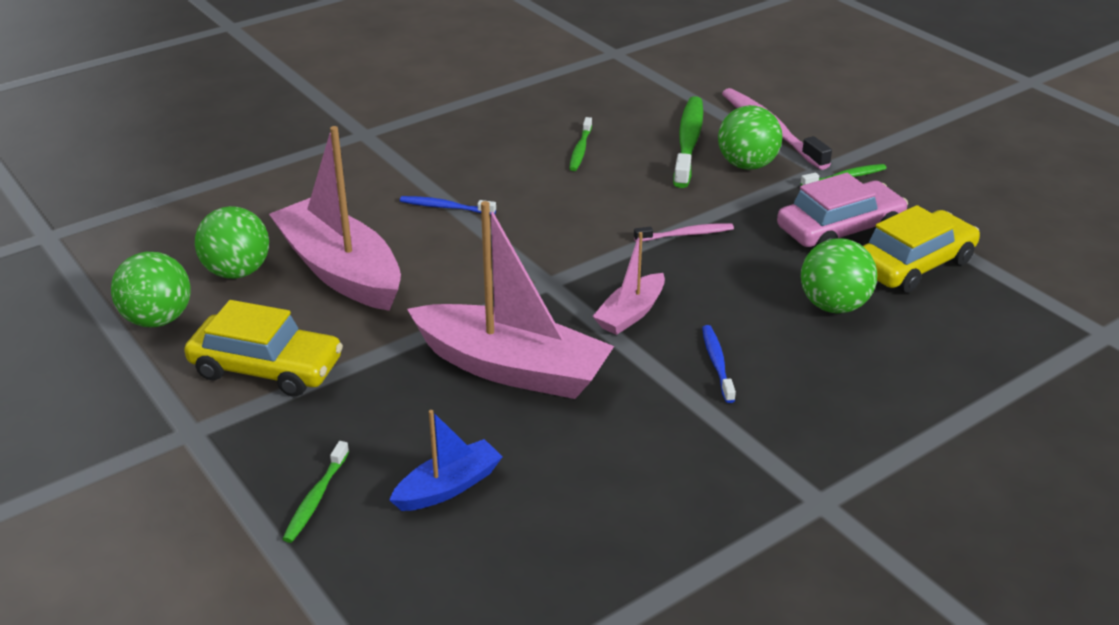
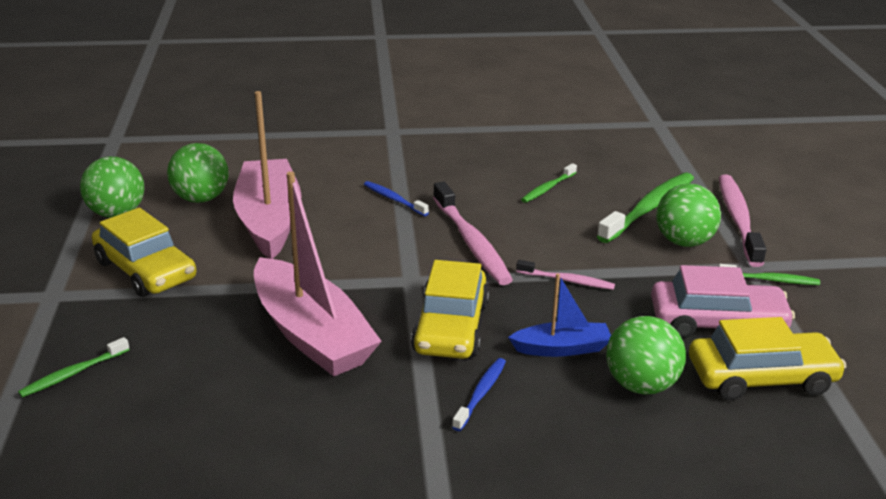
camera: 30 degrees right, 5 degrees down
(448, 487) = (168, 404): blue boat -> blue boat (562, 348)
(565, 227) = (471, 242): none -> pink toothbrush
(630, 314) = (451, 327): pink boat -> yellow car

